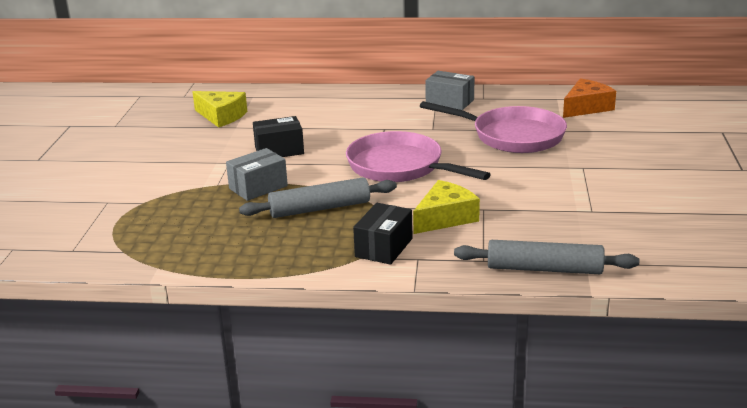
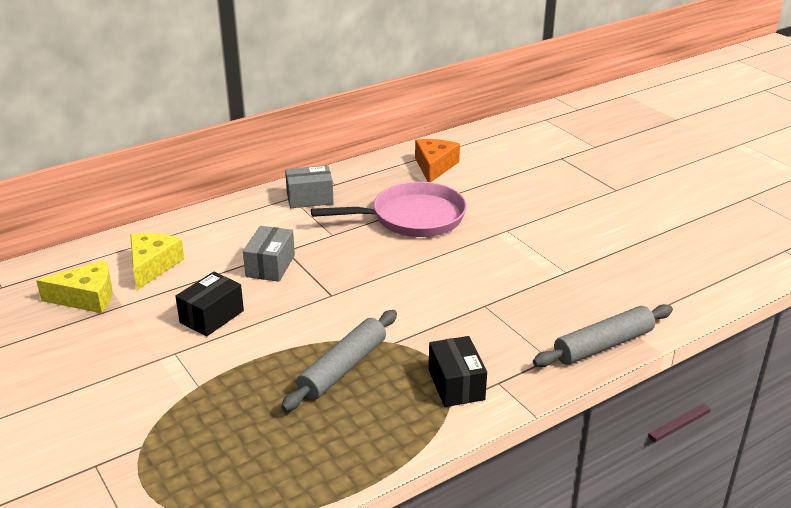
camera: 40 degrees left, 5 degrees up
(258, 187) = (248, 370): grey box -> grey box (270, 266)
(400, 167) = (357, 289): pink pan -> none
(445, 218) = (466, 328): yellow cheese -> yellow cheese (152, 266)

